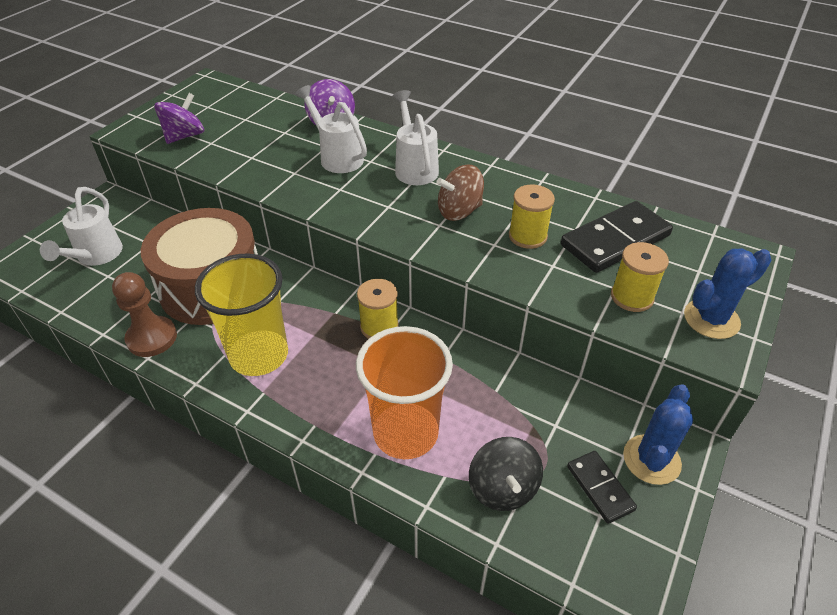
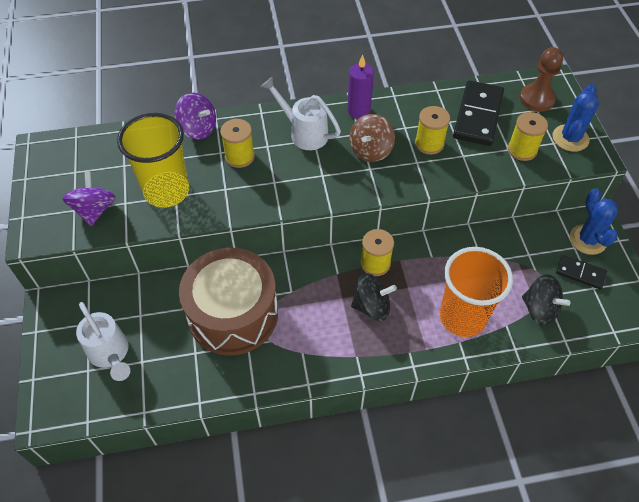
camera: 40 degrees left, 10 degrees up
(152, 338) = (239, 378): brown pawn -> brown pawn (537, 99)
(259, 355) = (325, 336): yellow cup -> yellow cup (167, 191)
(330, 360) = (371, 306): none -> black spinning top
(337, 156) = (239, 156): white watering can -> yellow spool
(489, 175) = (358, 111): none -> purple candle

